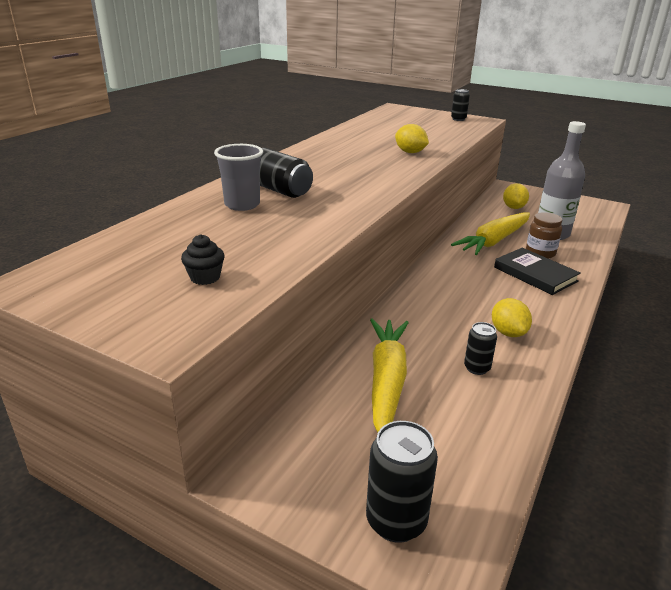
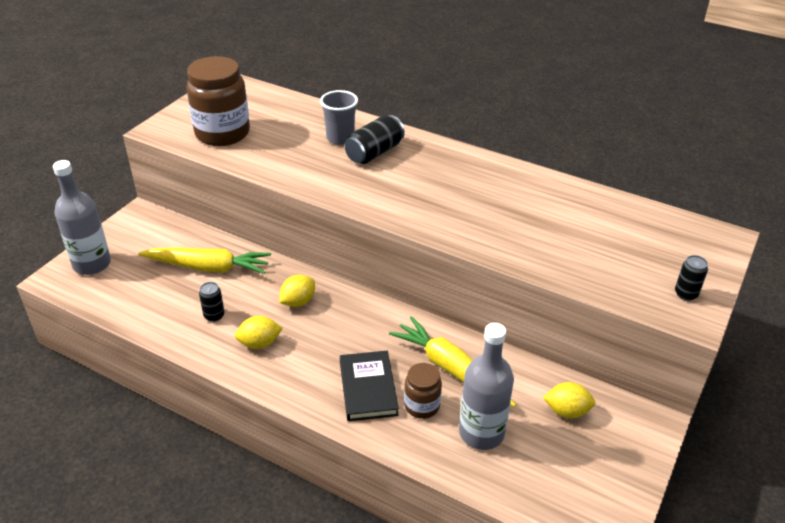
camera: 90 degrees right, 10 degrees up
(205, 277) = (222, 133): black cupcake -> brown jar
(396, 521) = (92, 264): black can -> grey bottle
(410, 152) = (502, 234): yellow lemon -> yellow lemon (298, 302)
(535, 274) = (368, 388): black book -> black book turned 60 degrees counterclockwise

